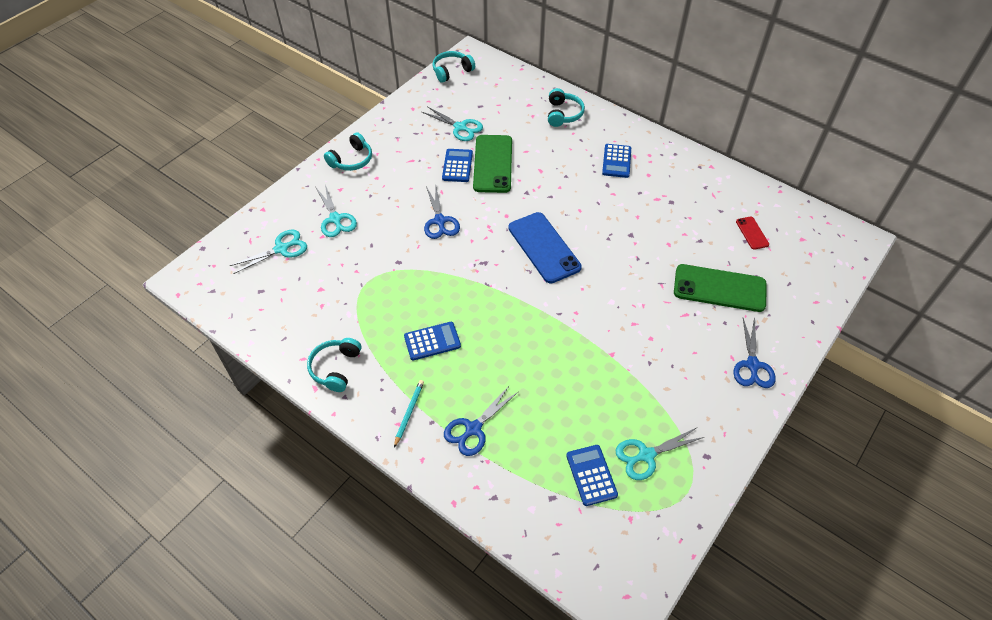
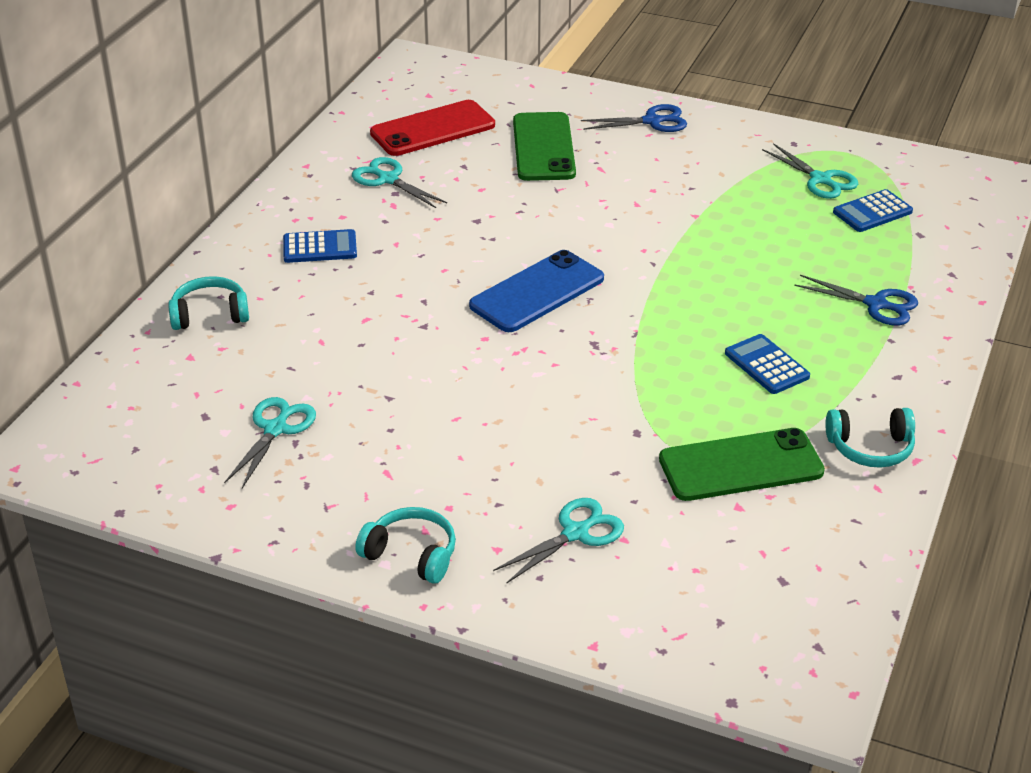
camera: 105 degrees left, 15 degrees down
(281, 249) = (678, 584): turquoise scissors -> turquoise scissors (388, 179)
(409, 413) = (892, 362): turquoise pencil -> none
(440, 221) = (526, 406): blue scissors -> none
(452, 71) = (95, 475): turquoise headphones -> none
(457, 166) = (384, 412): blue calculator -> none
(492, 164) = (366, 372): green phone -> green phone (741, 466)
(752, 233) = (432, 129): red phone -> red phone, size x2.09

